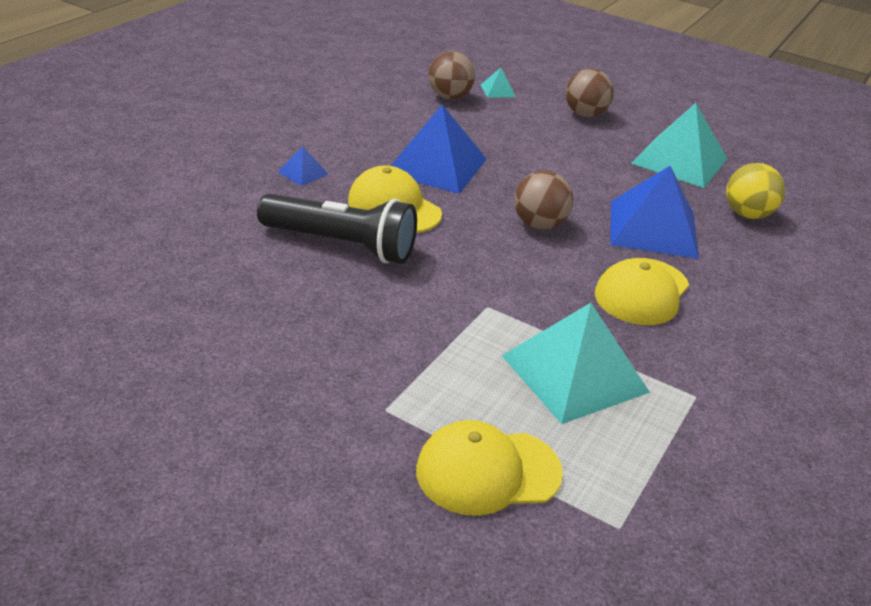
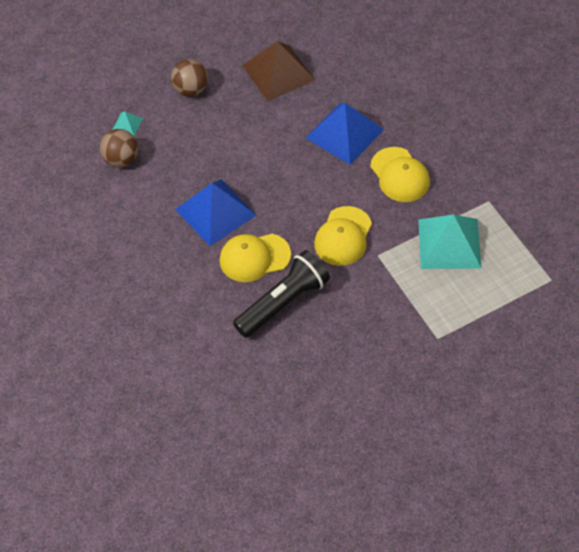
camera: 55 degrees left, 20 degrees up
(302, 173) = (186, 293): blue pyramid -> none
(487, 471) = (497, 314): yellow cap -> yellow cap (343, 236)
(539, 224) = (312, 189): brown ball -> none
(679, 161) = (278, 72): turquoise pyramid -> brown pyramid
(747, 214) = (354, 76): yellow ball -> none

